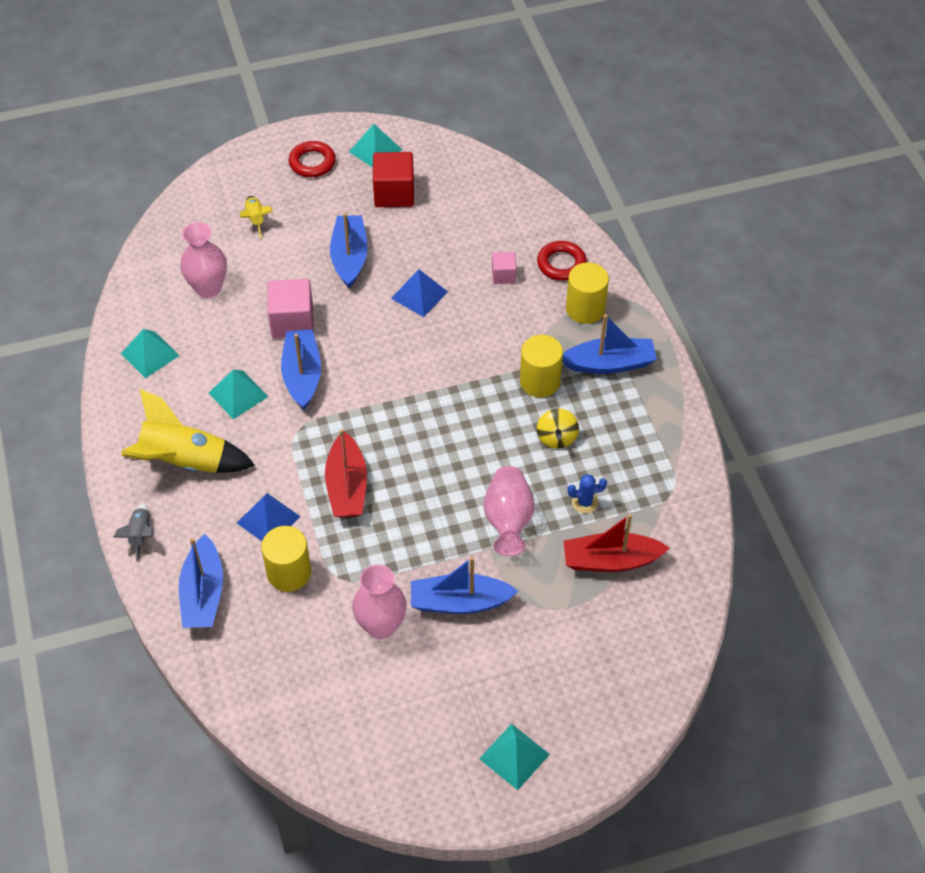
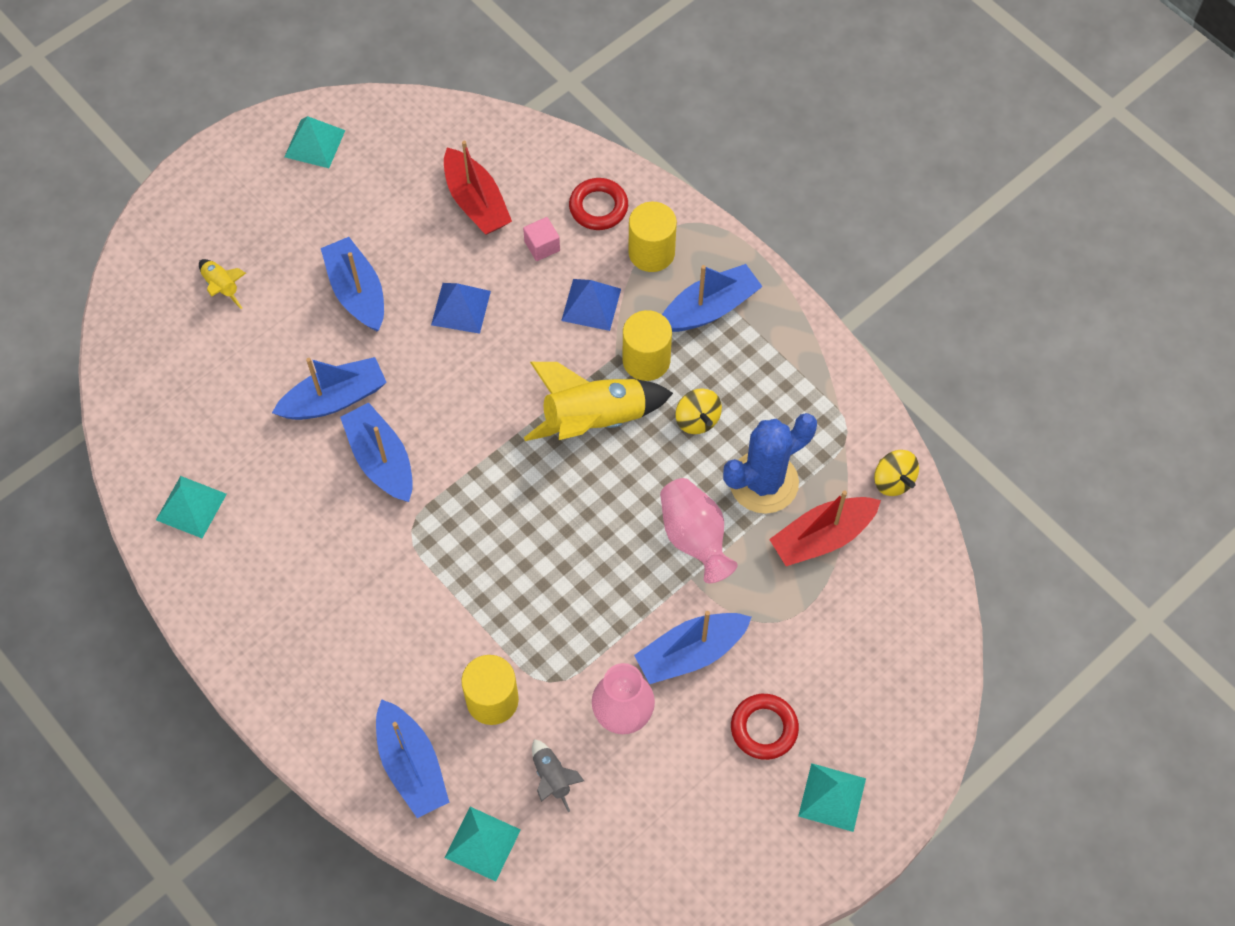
camera: 25 degrees left, 10 degrees up
(140, 535) = (303, 728): grey rocket -> grey rocket (552, 777)
(185, 462) = (305, 620): yellow rocket -> yellow rocket (595, 419)
(208, 288) = (213, 396): pink vase -> none
(238, 394) = (321, 514): turquoise pyramid -> turquoise pyramid (482, 843)
(268, 519) = (436, 648): blue pyramid -> blue pyramid (591, 304)
(292, 322) = (334, 399): pink cube -> blue boat
(312, 162) = (249, 187): red ring -> red ring (764, 728)
(347, 486) = (501, 572): red boat -> red boat (476, 202)
(394, 193) = (365, 191): red cube -> none
(585, 502) = (763, 482): blue cactus -> blue cactus, size x2.27
(691, 542) = (893, 481): none -> yellow spinning top

